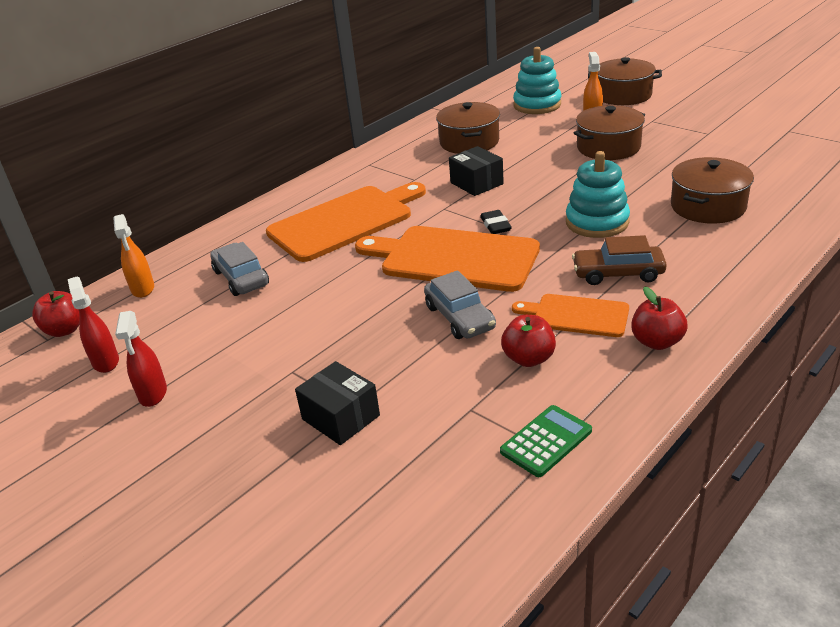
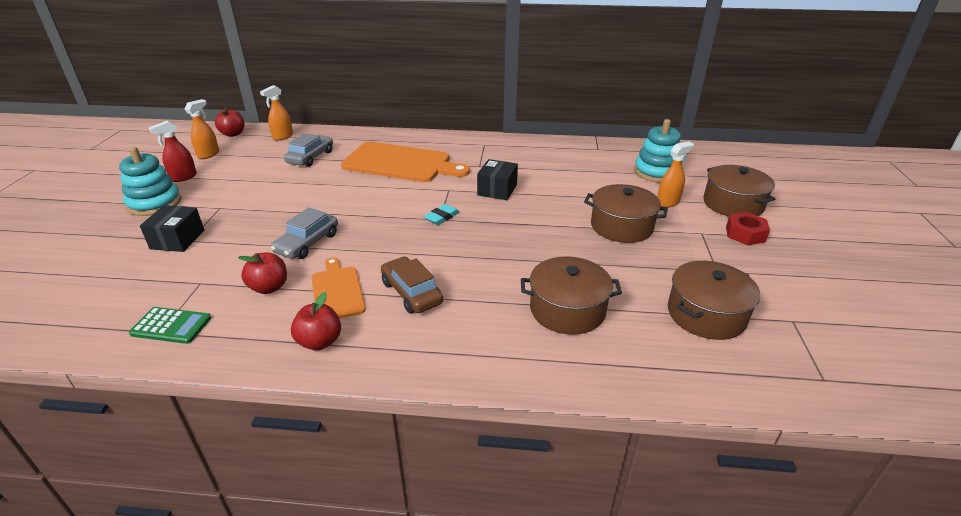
camera: 50 degrees right, 0 degrees up
(105, 361) = (208, 154): red spray bottle -> orange spray bottle
(454, 258) = (382, 216): orange cutting board -> none
(469, 142) = (558, 166): brown pot -> brown pot (706, 314)
(495, 225) = (442, 217): black eraser -> turquoise eraser
(597, 222) = (485, 259): turquoise stacking toy -> turquoise stacking toy (154, 203)
(670, 106) = (745, 234): none -> red nut

